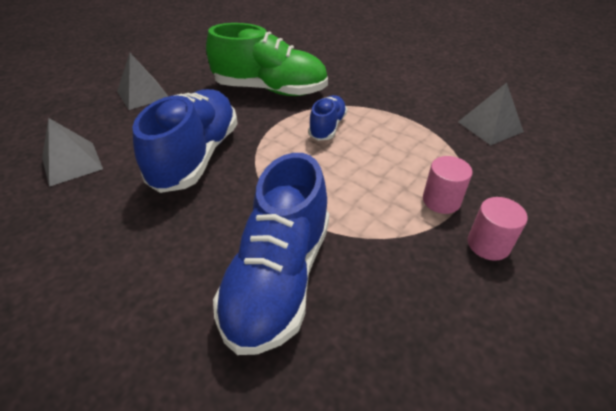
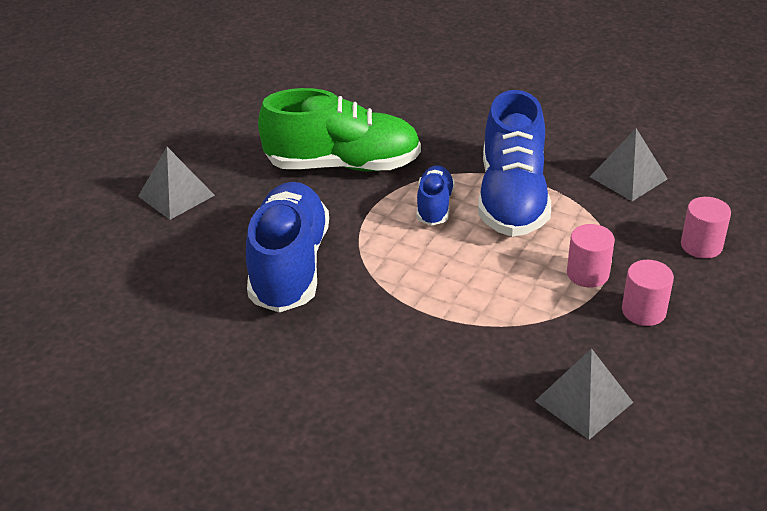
camera: 10 degrees left, 5 degrees down
(72, 163) = (140, 297): grey pyramid -> grey pyramid (583, 401)
(278, 278) = (439, 377): blue shoe -> blue shoe (512, 198)
(549, 191) = (701, 245): none -> pink cylinder

